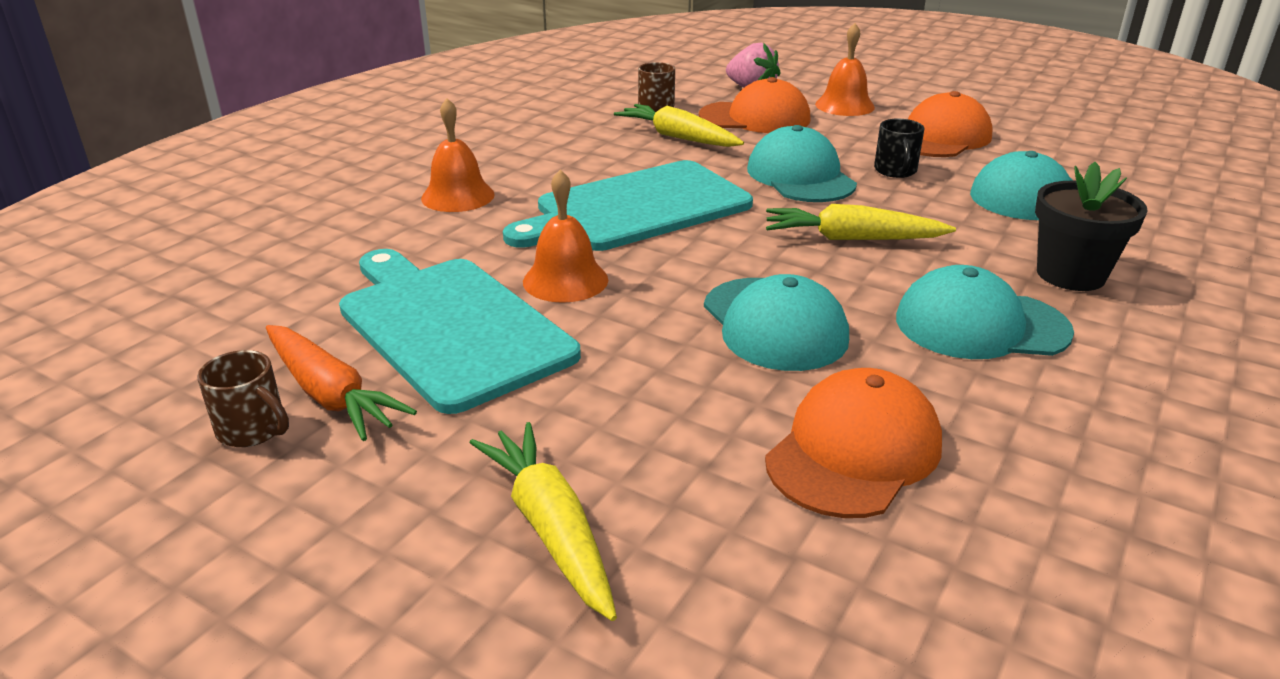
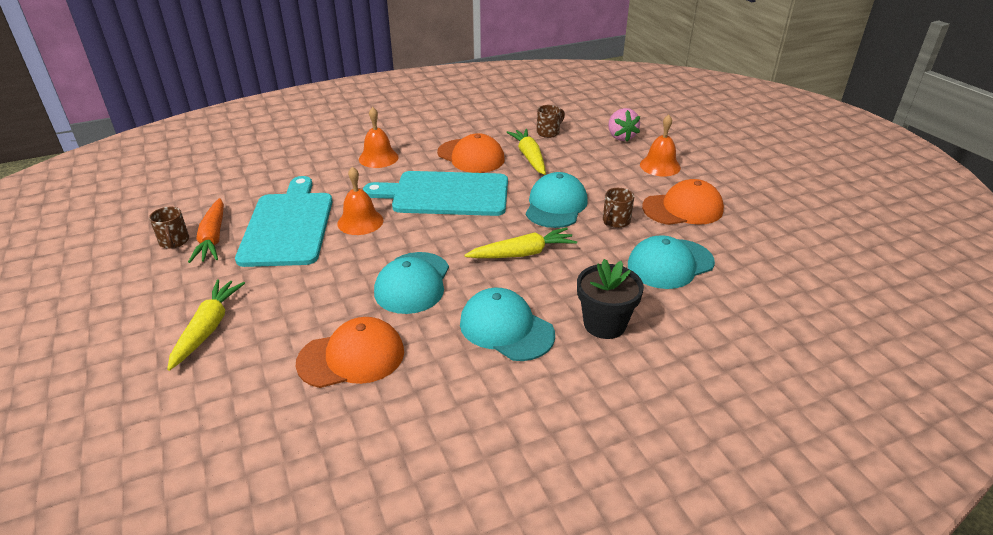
camera: 35 degrees right, 5 degrees up
(755, 118) = (591, 158): orange cap -> orange cap (471, 156)
(852, 239) = (522, 253): yellow carrot -> yellow carrot turned 120 degrees clockwise
(895, 171) = (615, 221): black mug -> brown mug

